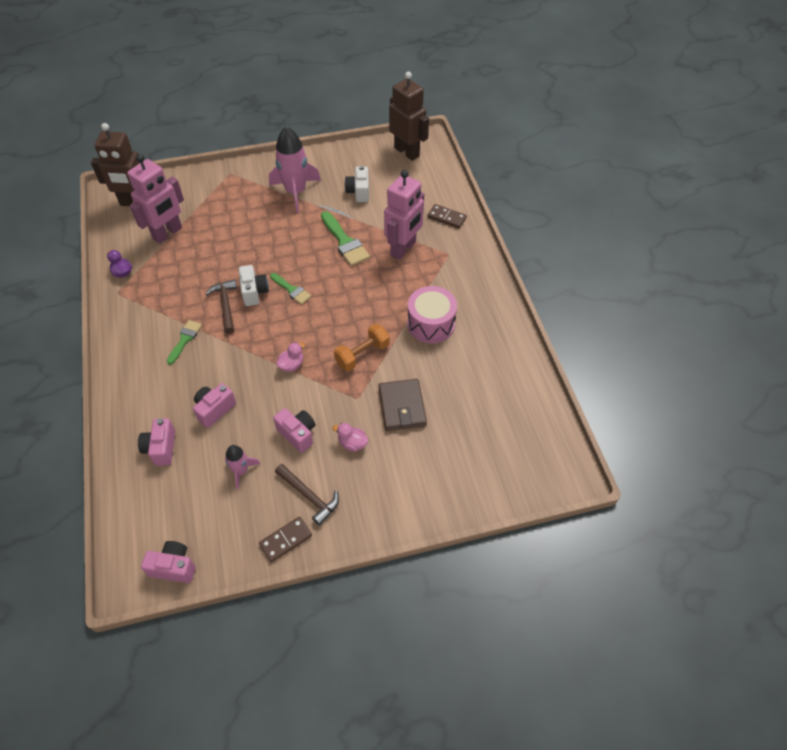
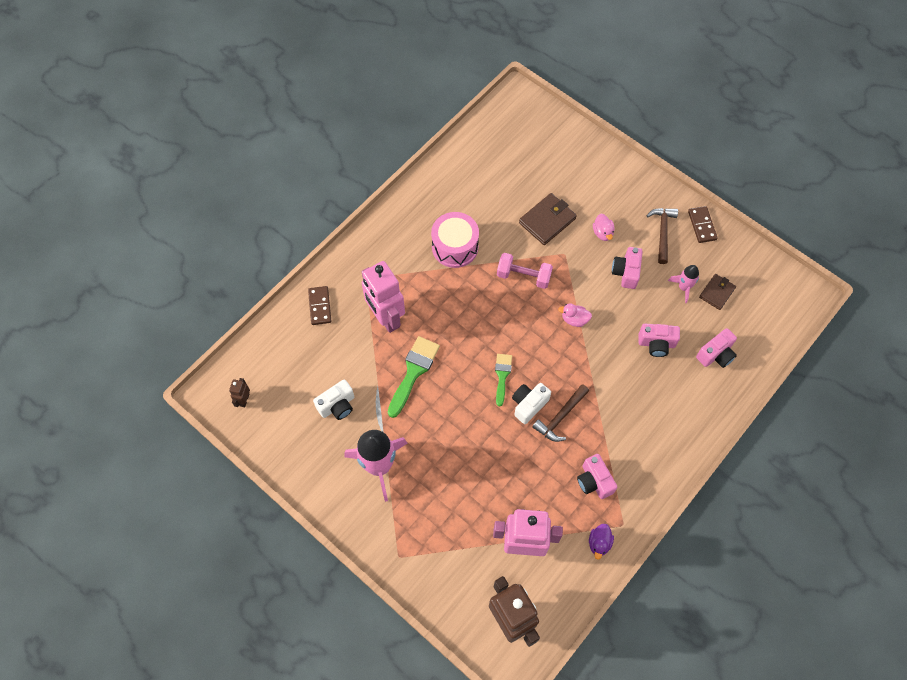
camera: 125 degrees left, 10 degrees up
(174, 567) = (776, 276): pink camera -> pink camera (594, 481)
(185, 339) = (619, 420): green brush -> none
(210, 496) = (717, 293): none -> brown wallet
(285, 540) = (701, 225): brown domino -> brown domino turned 60 degrees clockwise
(362, 354) = (523, 276): orange dumbbell -> pink dumbbell
(403, 249) = (386, 318): pink robot -> pink robot turned 120 degrees counterclockwise
(407, 152) = (244, 400): brown robot -> brown robot, size x0.44

